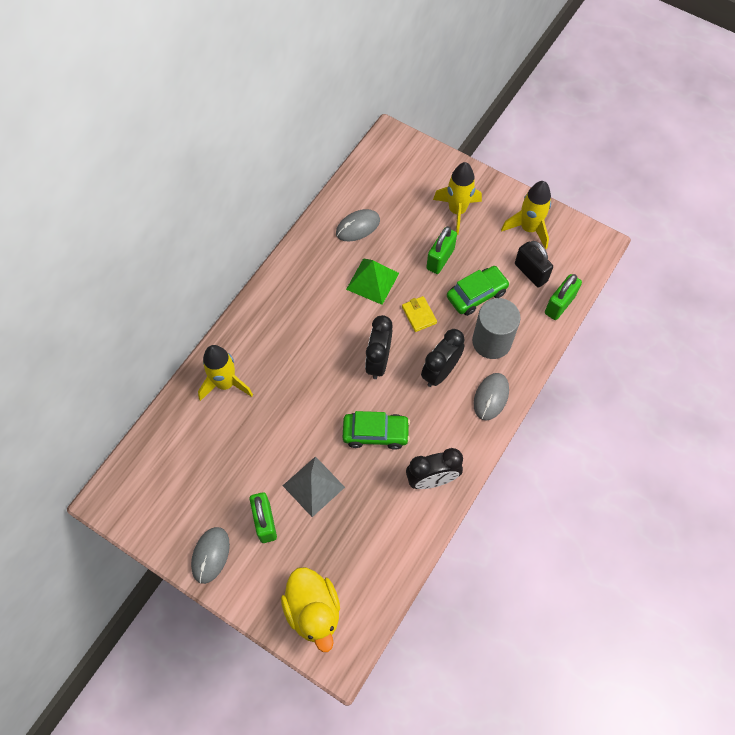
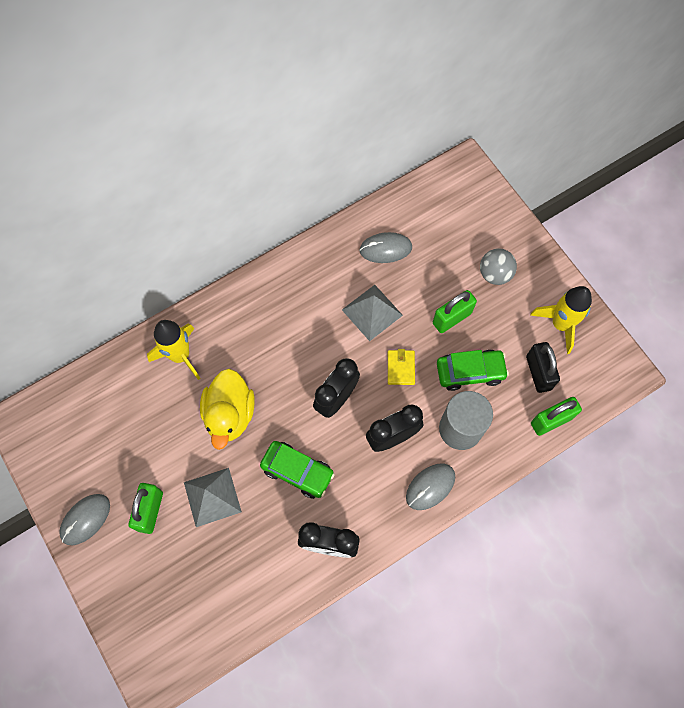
camera: 25 degrees right, 5 degrees up
(313, 611) = (152, 620): yellow duck -> yellow duck (229, 414)
(372, 281) = (372, 312): green pyramid -> grey pyramid
(457, 211) = (495, 274): yellow rocket -> grey ball

